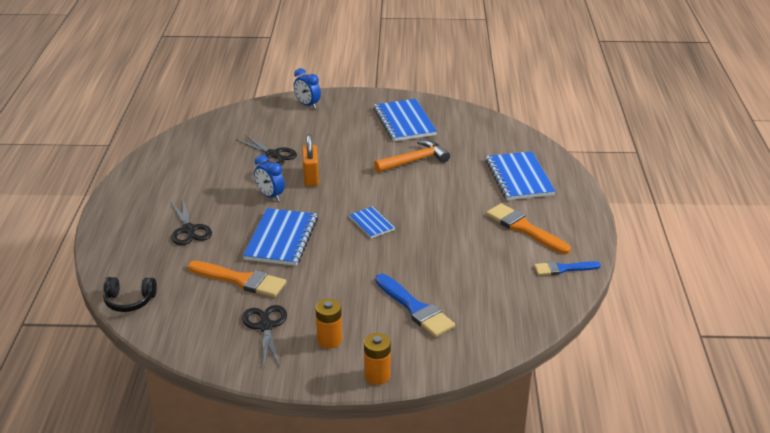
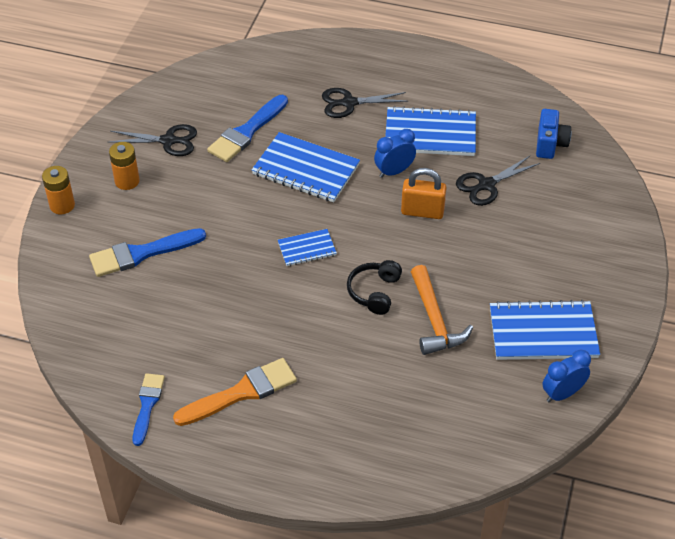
camera: 105 degrees right, 15 degrees up
(129, 301) = (247, 58): black headphones -> black headphones (374, 292)
(220, 134) = (550, 144): none -> blue camera
(241, 280) = (247, 132): orange brush -> blue brush
(307, 105) = (613, 236): blue clock -> blue clock (562, 393)
(519, 178) = (357, 425): blue notebook -> blue notebook (430, 134)

